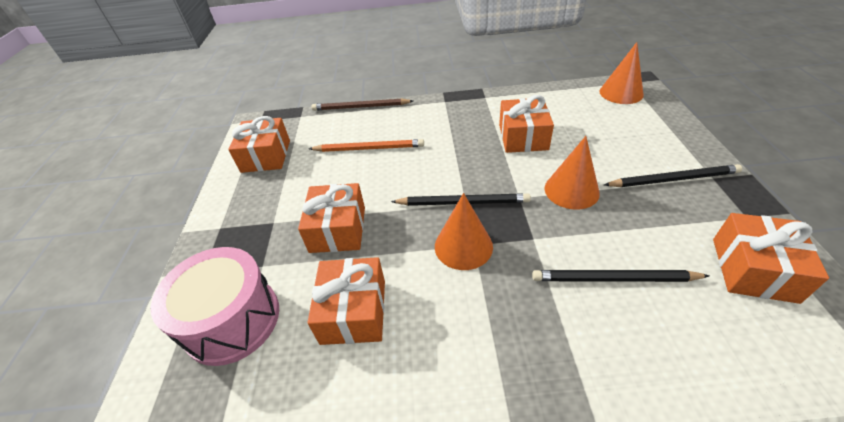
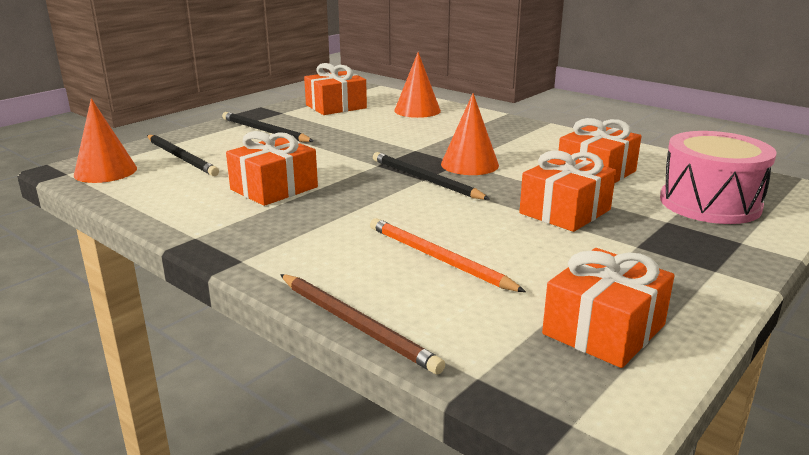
camera: 140 degrees left, 20 degrees down
(571, 190) = (335, 152): orange cone -> orange cone (417, 110)
(613, 279) = (407, 126): black pencil -> black pencil (181, 158)

